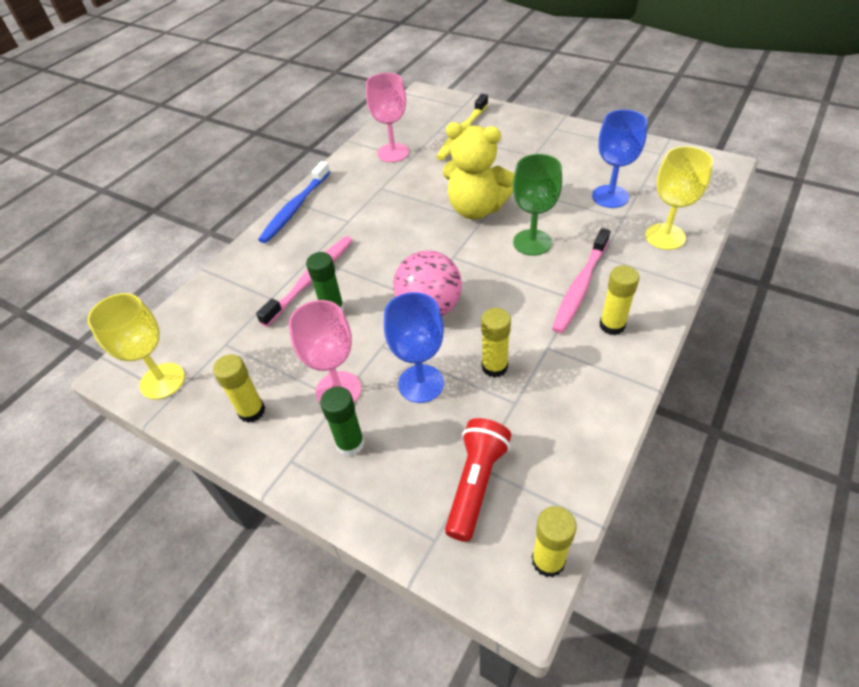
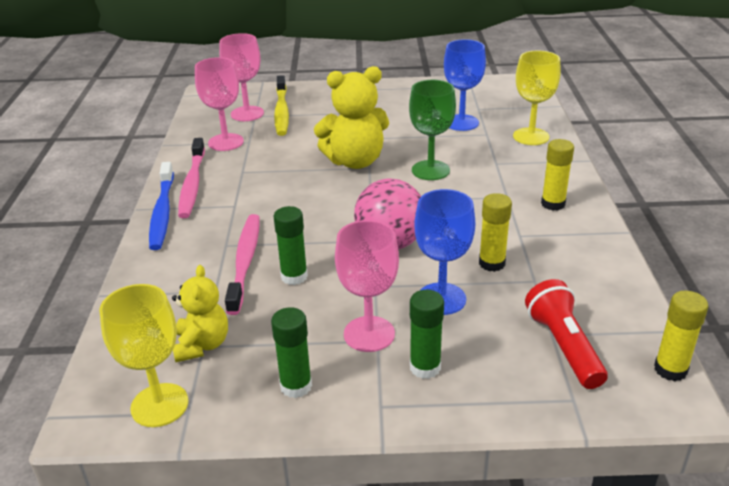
camera: 35 degrees left, 15 degrees down
(225, 343) = (202, 345): none -> yellow teddy bear
(251, 411) = (296, 386): yellow glue stick -> green glue stick
(433, 127) = (247, 114): none -> pink goblet
(580, 286) = (502, 187): pink toothbrush -> pink toothbrush (192, 184)

